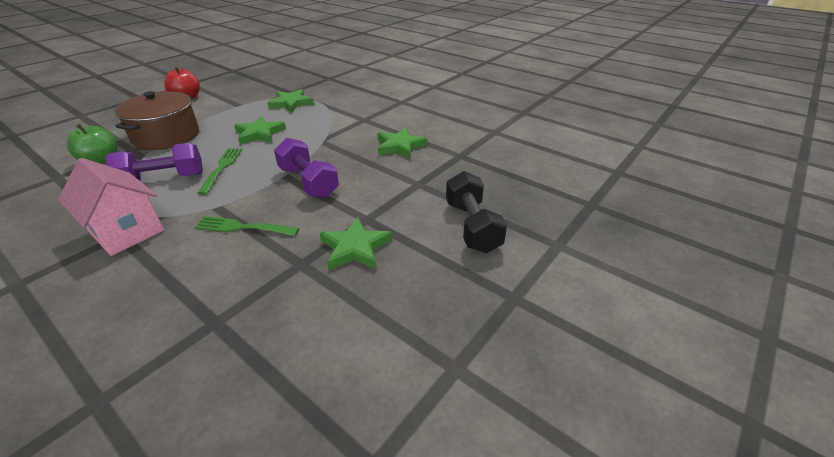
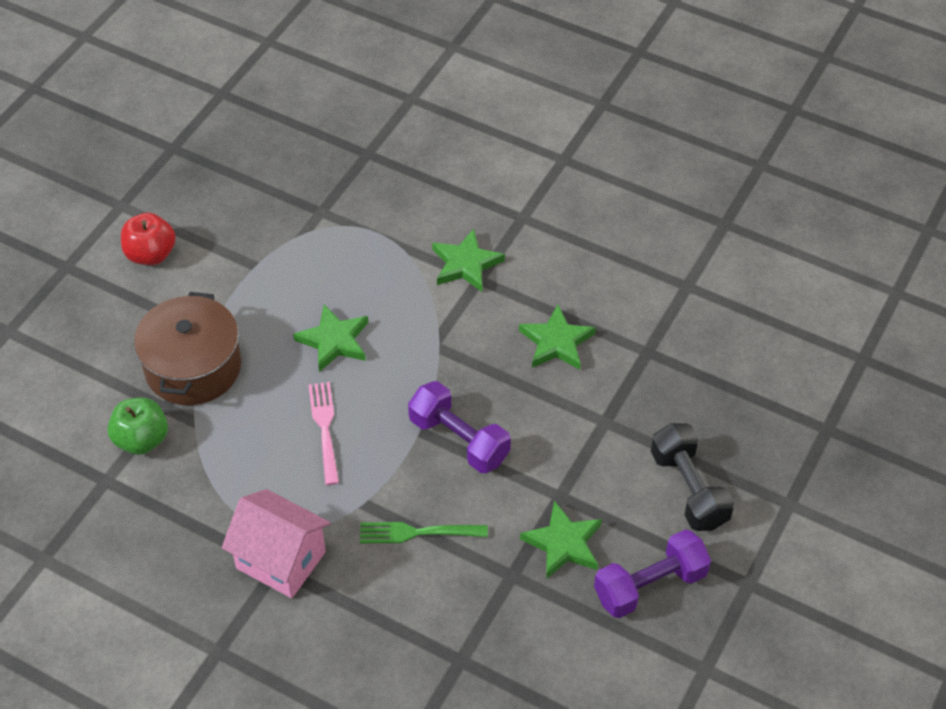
camera: 10 degrees left, 15 degrees up
(163, 179) = (258, 463): purple dumbbell -> purple dumbbell (650, 585)
(221, 168) = (325, 428): green fork -> pink fork
(291, 103) = (340, 248): green star -> green star (466, 264)

